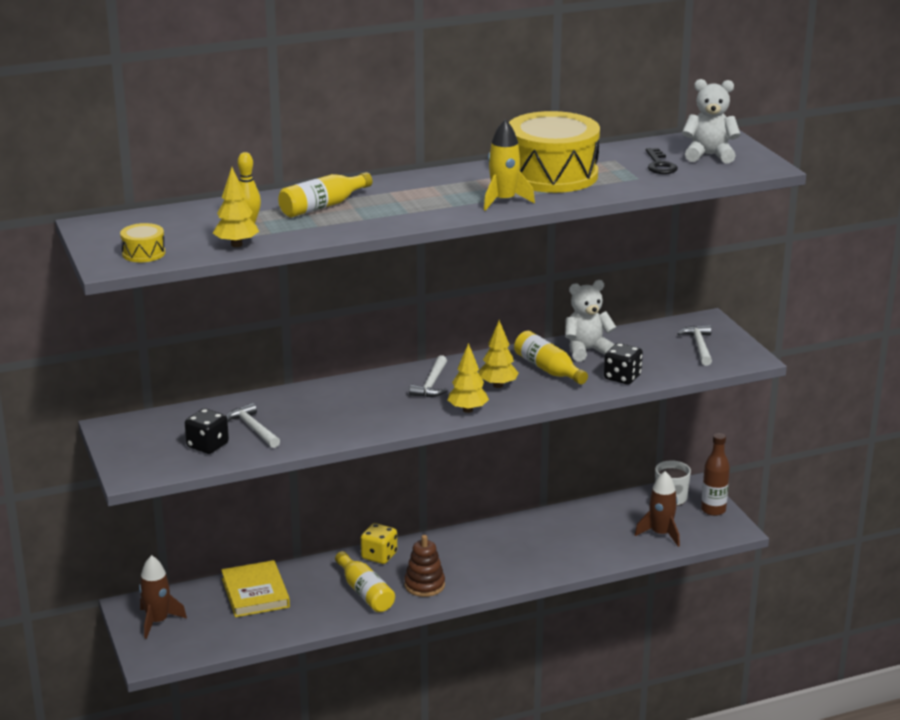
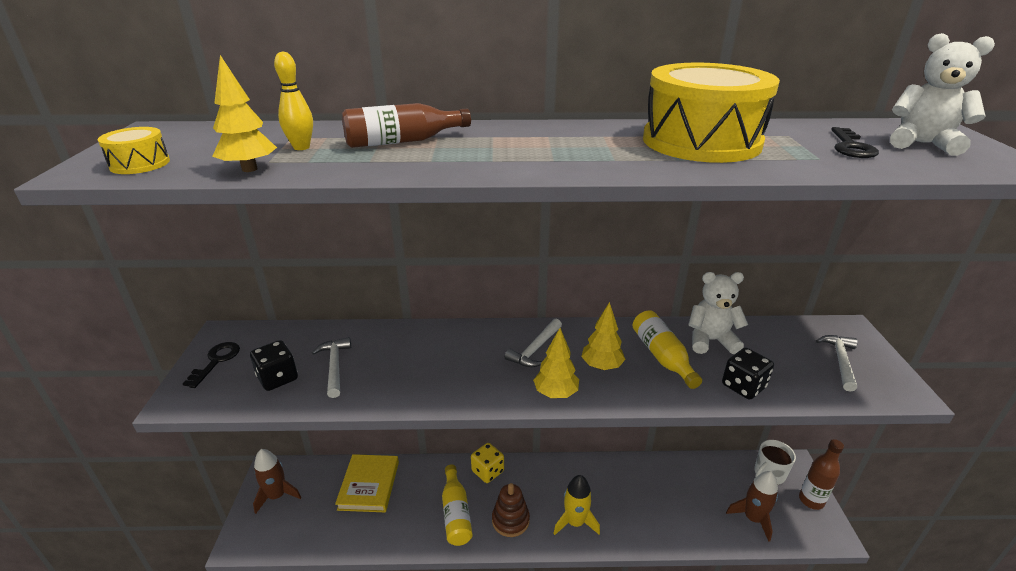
camera: 20 degrees right, 5 degrees up
(132, 446) = (216, 361): none -> black key
(323, 206) = (403, 141): yellow bottle -> brown bottle
(503, 201) = (623, 162): yellow rocket -> yellow rocket (575, 522)

